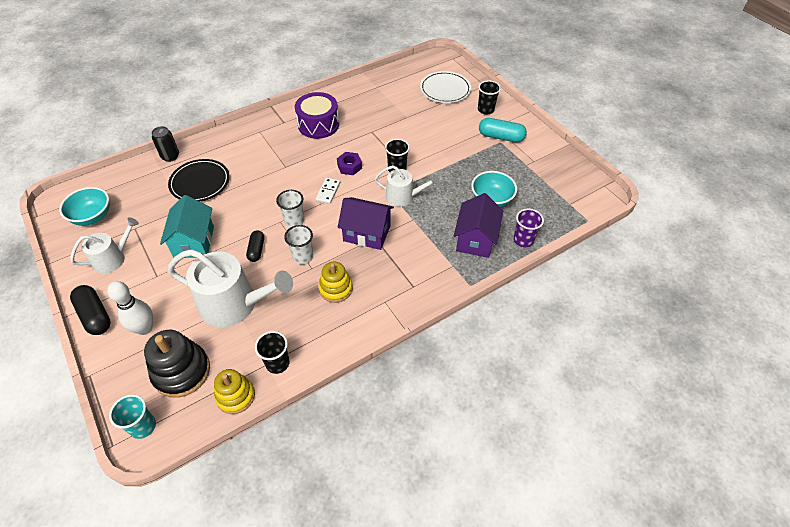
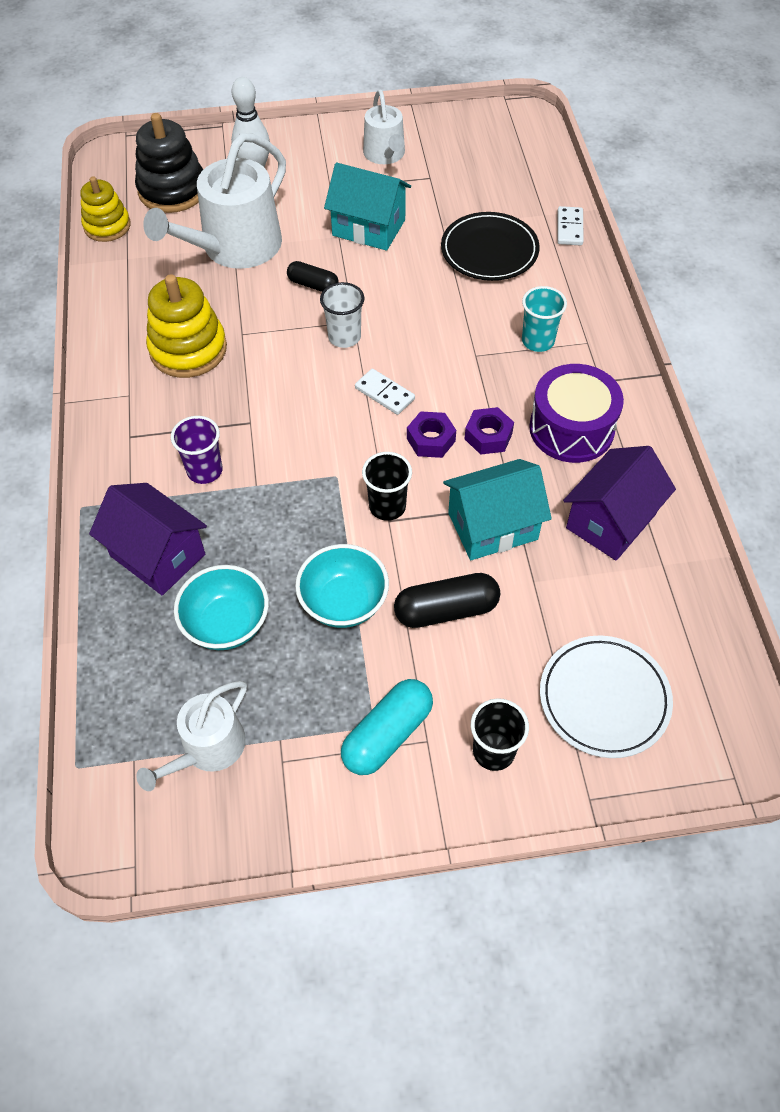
camera: 115 degrees right, 5 degrees up
(92, 217) = (475, 143): turquoise bowl -> turquoise bowl (343, 602)
(95, 315) = (302, 135): black capsule -> black capsule (446, 610)
(143, 426) = (129, 156): turquoise cup -> turquoise cup (538, 341)
(170, 156) = (570, 228): black can -> white domino
(277, 363) = (120, 267): black cup -> none
(303, 257) = (268, 329): white cup -> none
(335, 288) = (188, 349): yellow stacking toy -> yellow stacking toy, size x1.51
(337, 149) = (488, 436): none -> purple nut
(367, 233) = (265, 415): purple house -> purple house (611, 521)
(387, 135) = (492, 526): none -> turquoise house
(403, 196) = (314, 491): white watering can -> white watering can (208, 749)
(523, 240) = (108, 627): purple cup -> purple cup (205, 470)

